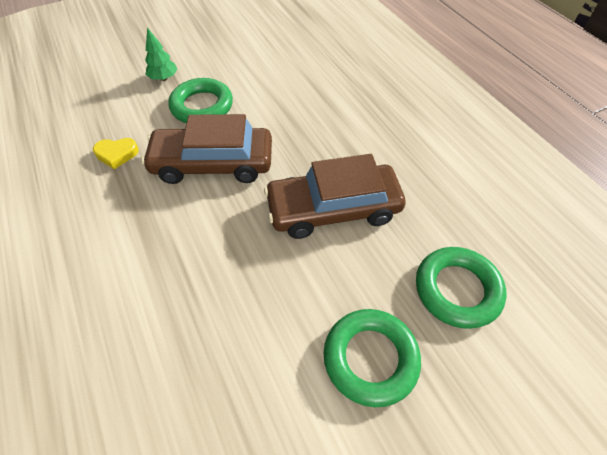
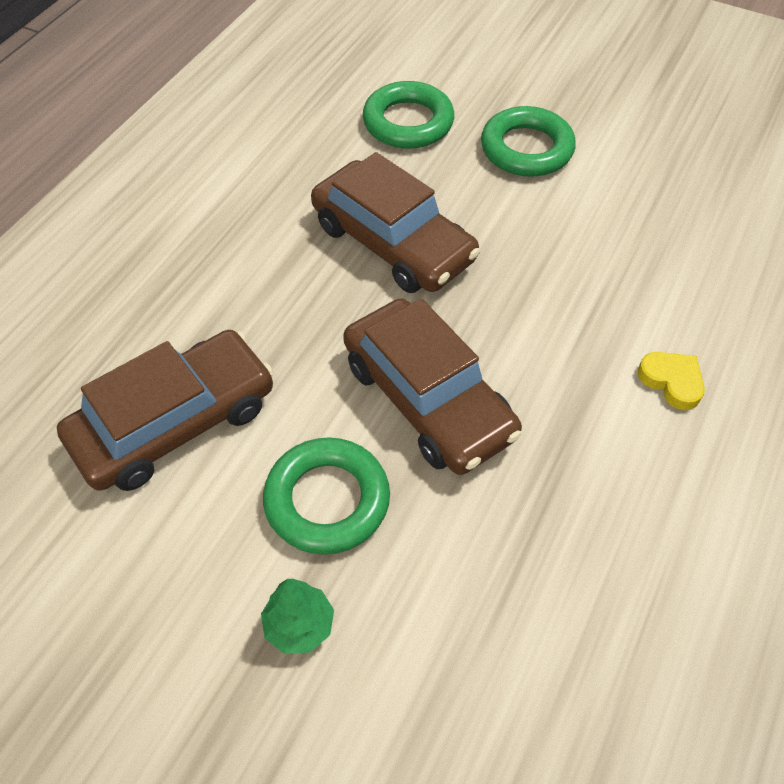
camera: 125 degrees left, 0 degrees up
(117, 154) = (517, 534): yellow heart -> yellow heart (671, 381)
(287, 80) = (174, 423): none -> brown car

